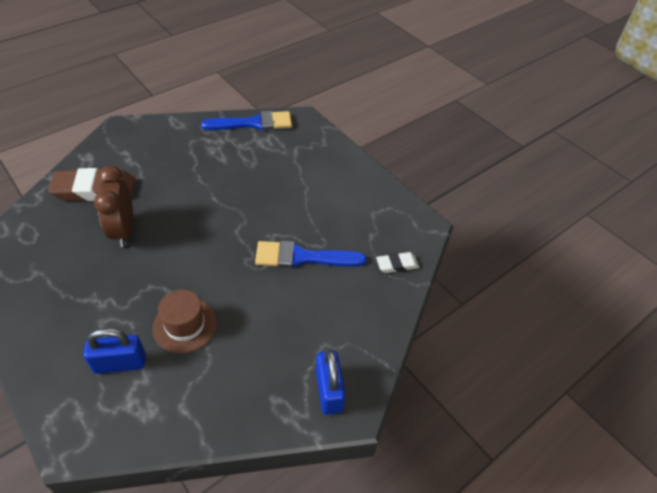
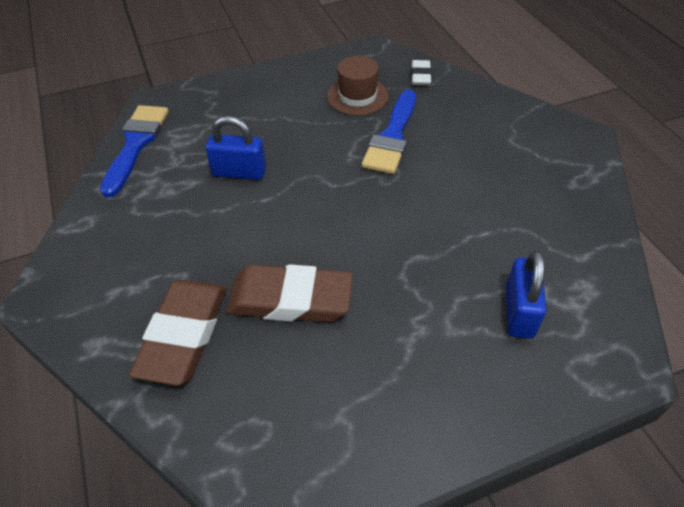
camera: 70 degrees left, 0 degrees up
(124, 231) = (290, 299): brown clock -> brown eraser
(185, 325) = (470, 245): brown hat -> brown hat (357, 96)
(329, 391) = (564, 146): blue padlock -> blue padlock (239, 172)

